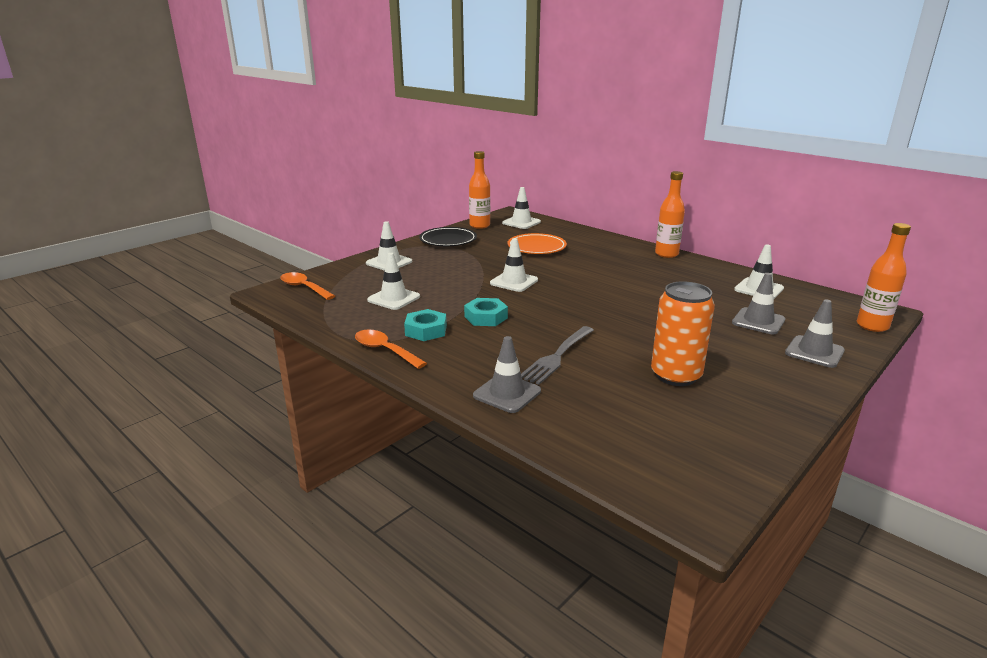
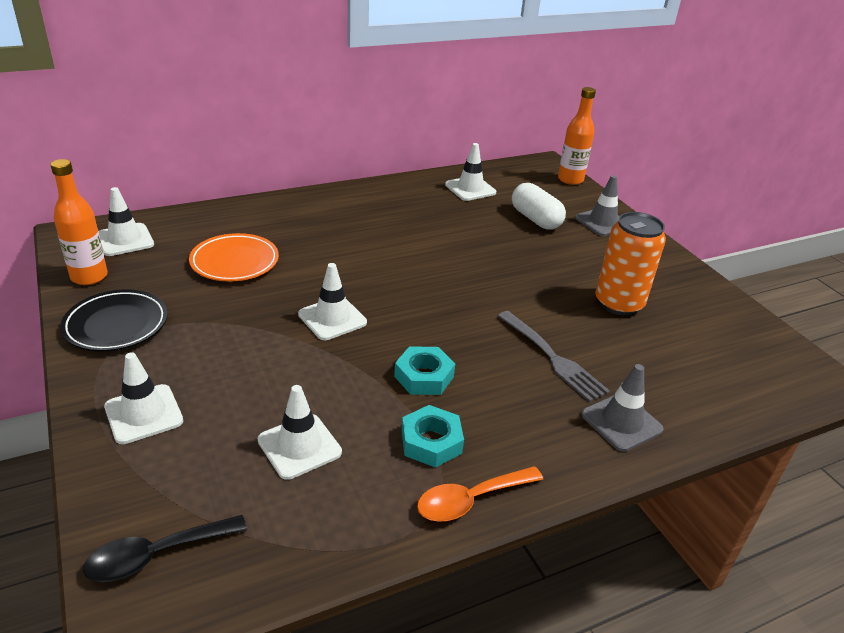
camera: 70 degrees left, 10 degrees up
(304, 288) = (156, 555): orange spoon -> black spoon
(666, 254) = (345, 193): orange bottle -> none
(758, 321) = (535, 219): grey traffic cone -> white capsule

